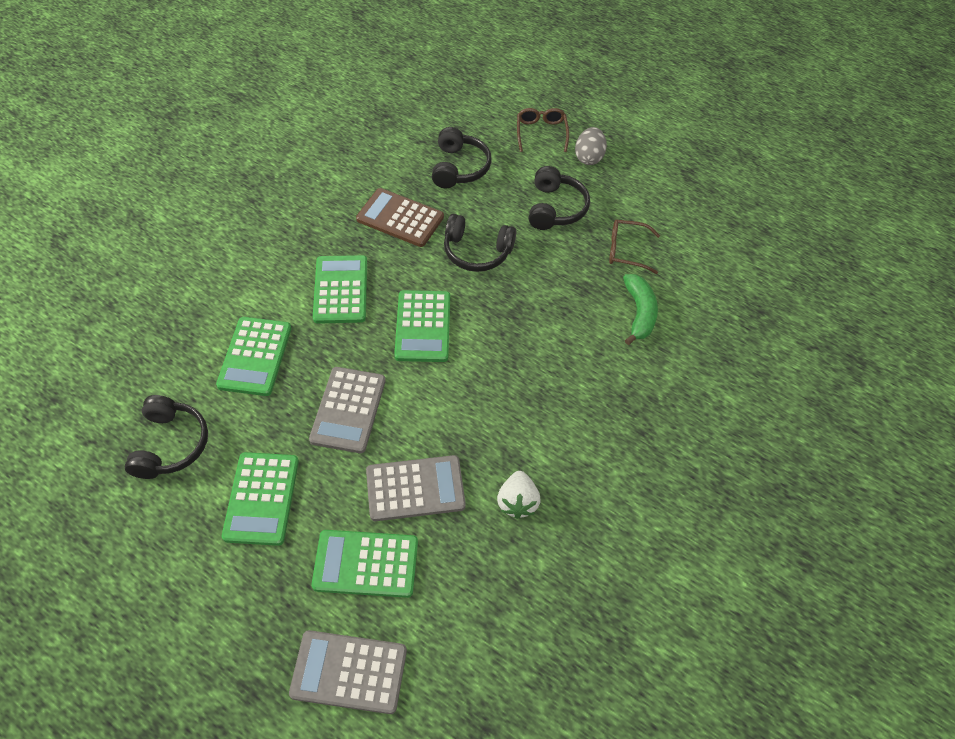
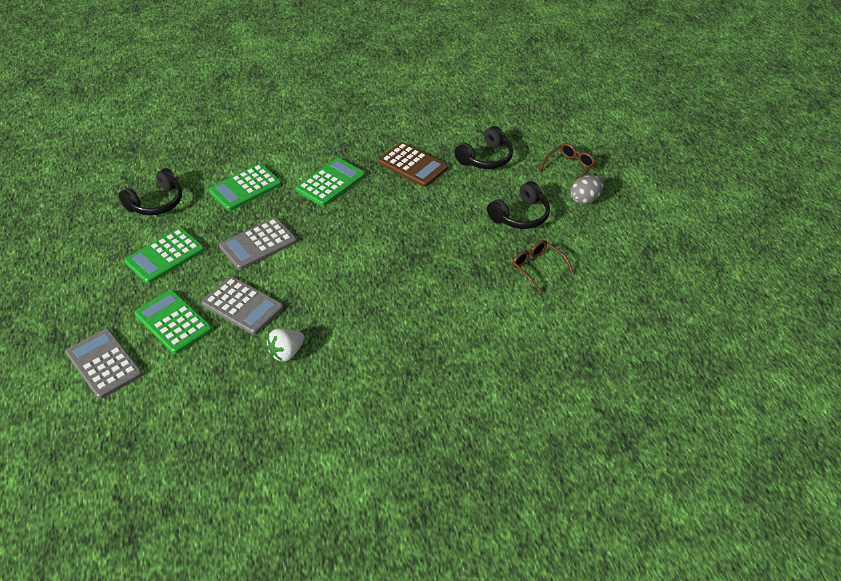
camera: 45 degrees right, 10 degrees down
(400, 218) = (412, 165): brown calculator -> brown calculator turned 150 degrees clockwise
(422, 326) = (351, 229): green calculator -> none
(477, 252) = (436, 210): black headphones -> none
(639, 313) = (497, 307): green banana -> none

